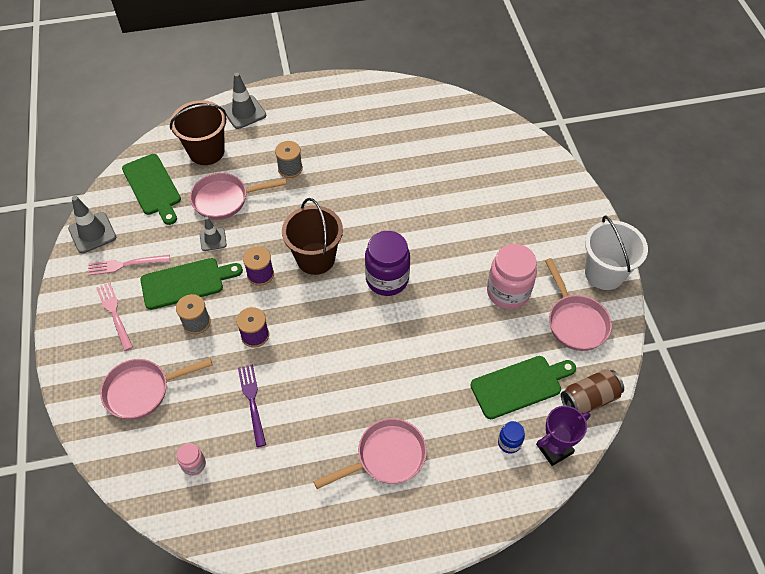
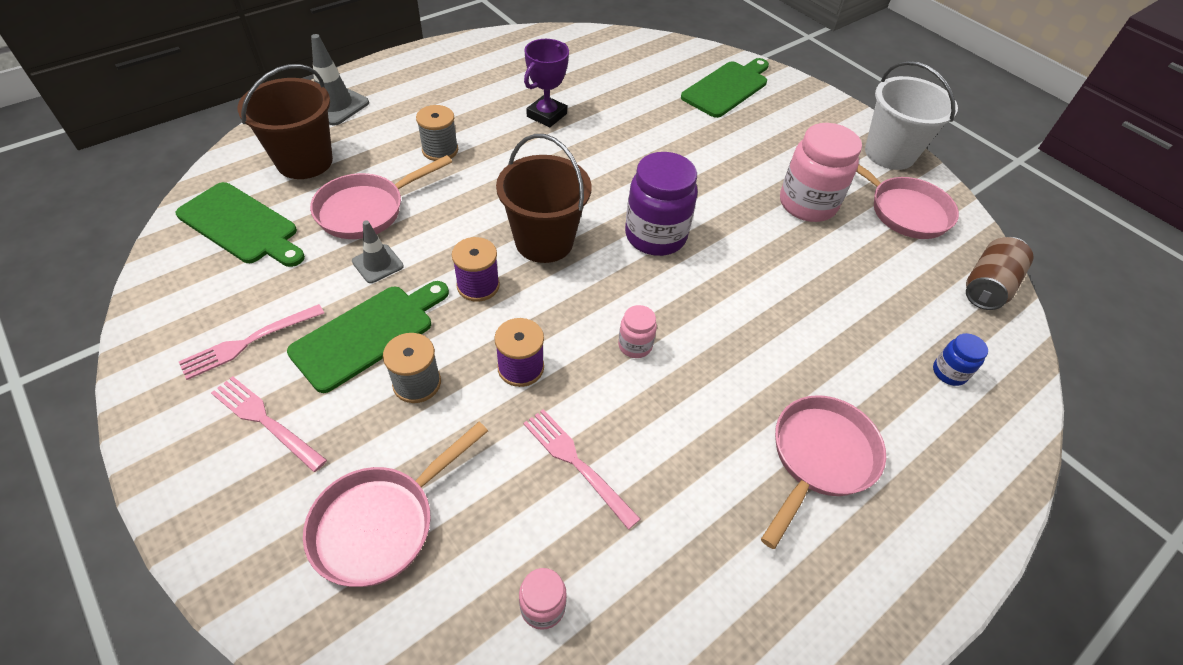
camera: 30 degrees left, 5 degrees down
(92, 233) = (165, 316): grey traffic cone -> none
(252, 401) = (576, 463): purple fork -> pink fork
(326, 347) = (635, 345): none -> pink jar
(520, 386) = (904, 301): green cutting board -> green cutting board (727, 88)
(554, 449) = (1002, 358): purple trophy -> purple trophy (546, 115)

